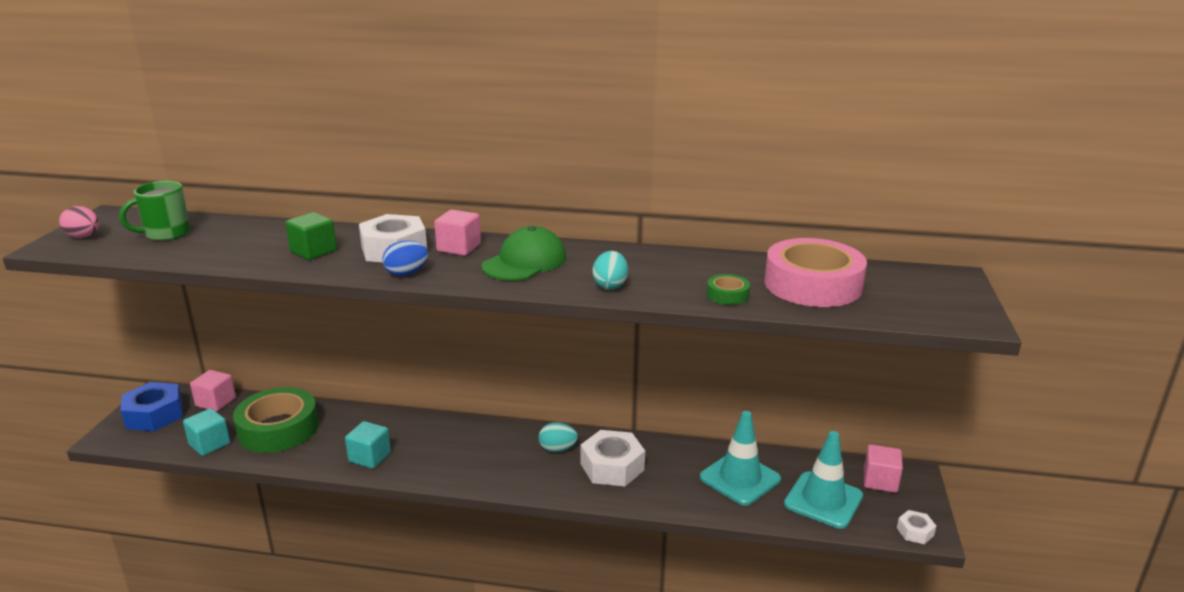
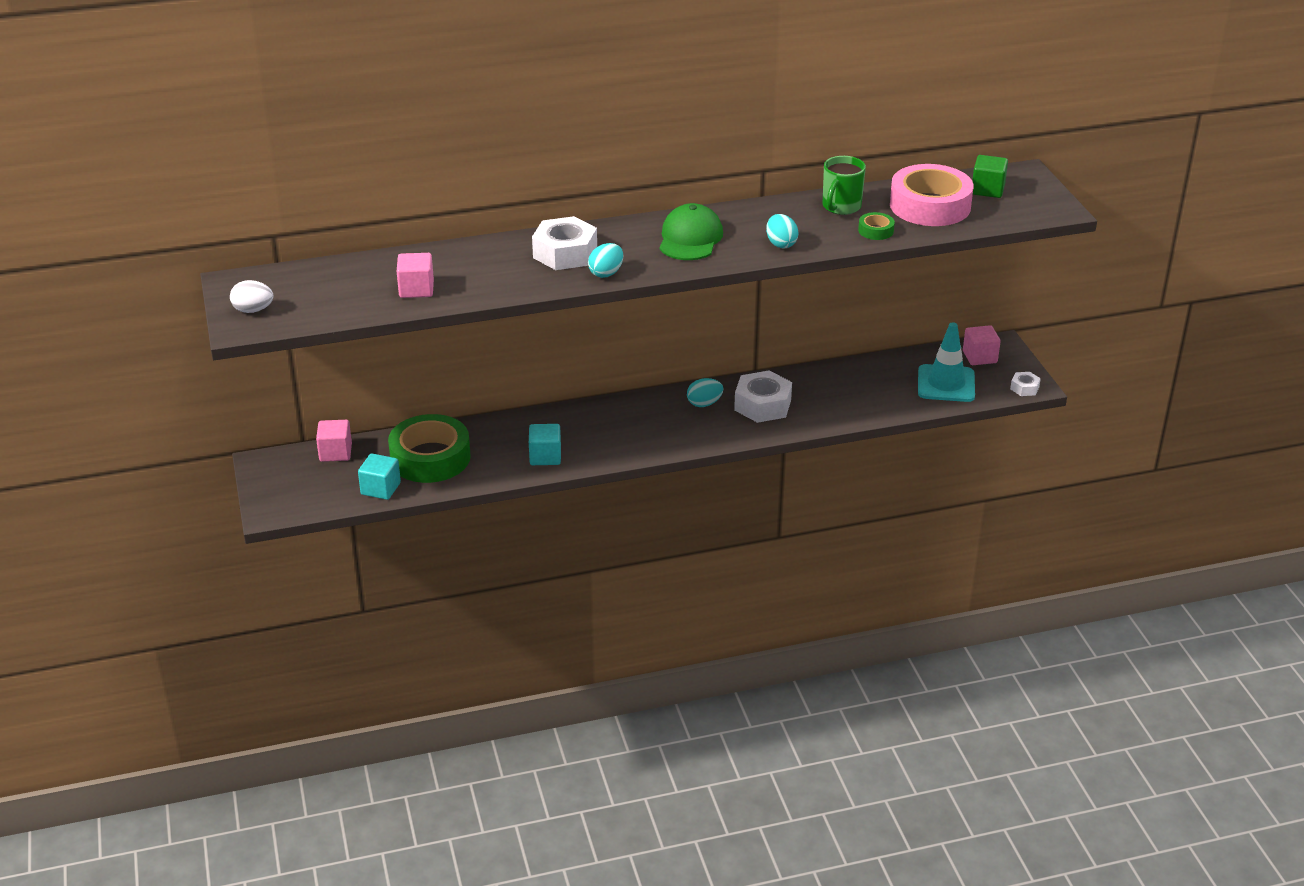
camera: 25 degrees left, 10 degrees up
(84, 237) = (253, 310): pink egg -> white egg
(154, 415) = (288, 480): blue nut -> none
(166, 234) = (329, 288): green mug -> green mug (841, 207)
(313, 251) = (496, 272): green cube -> green cube (987, 190)
(406, 273) = (606, 273): blue egg -> turquoise egg
(459, 248) = (618, 238): pink cube -> pink cube (416, 289)
(740, 478) = (872, 385): turquoise traffic cone -> none

